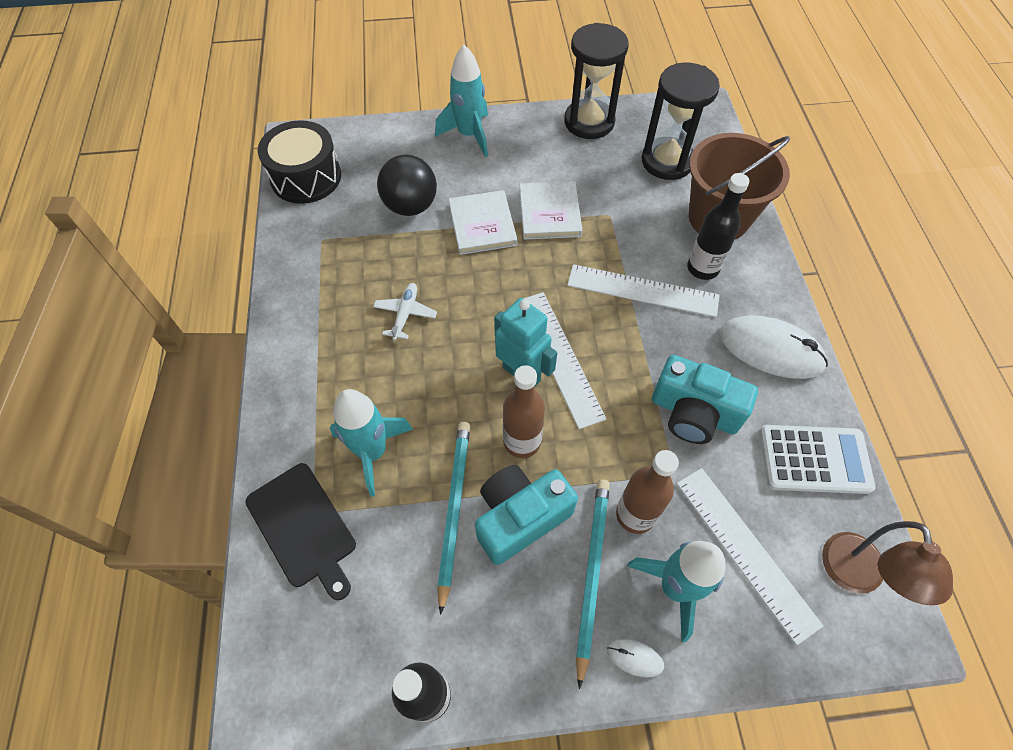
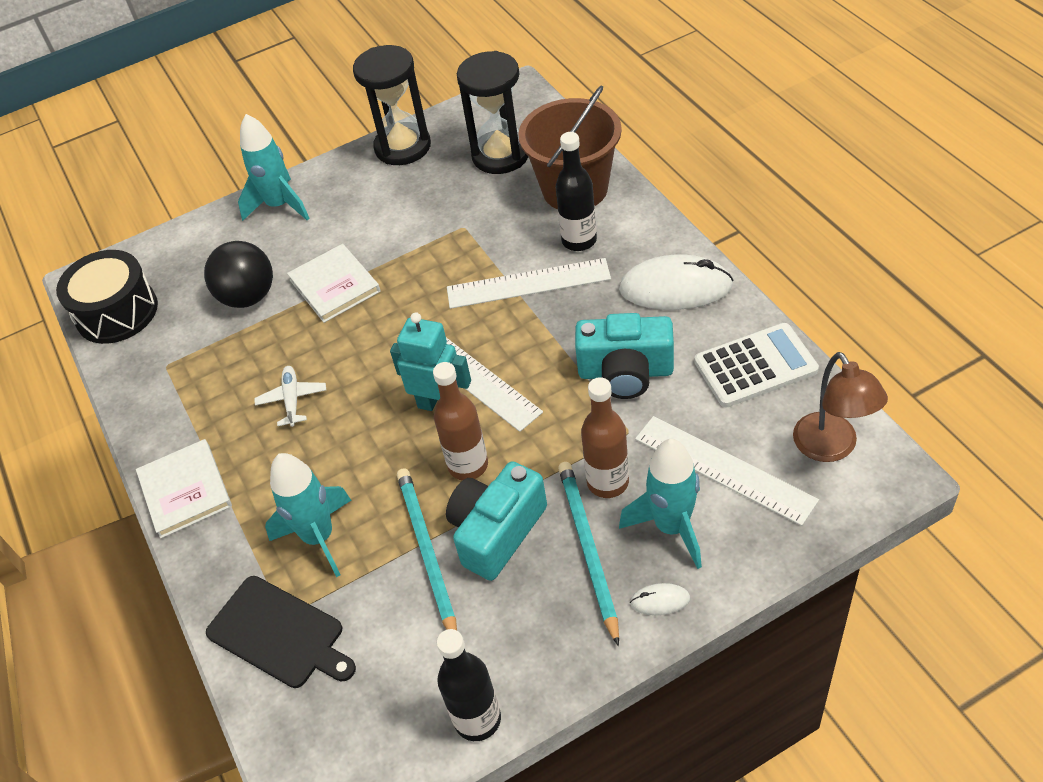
camera: 15 degrees left, 10 degrees down
(549, 213) = (400, 248): white book -> white book (185, 491)

